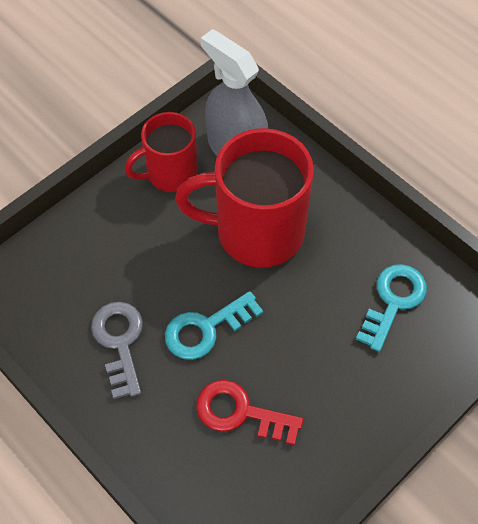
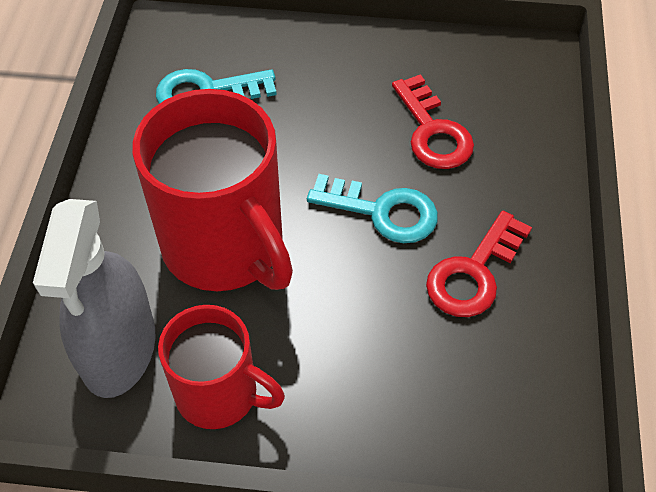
camera: 130 degrees left, 5 degrees down
(119, 342) = (474, 272): grey key -> red key

